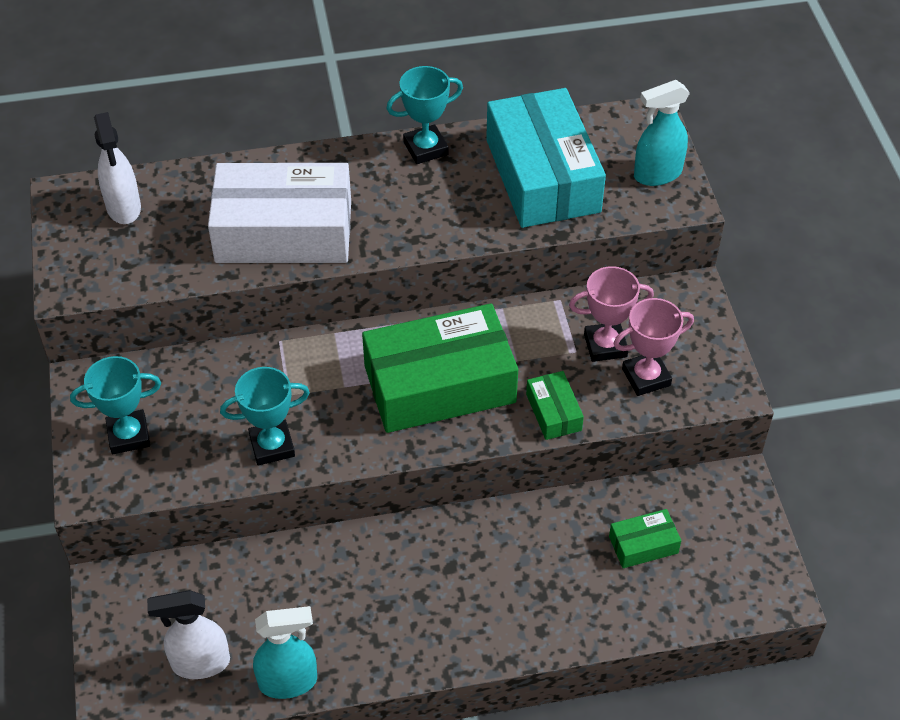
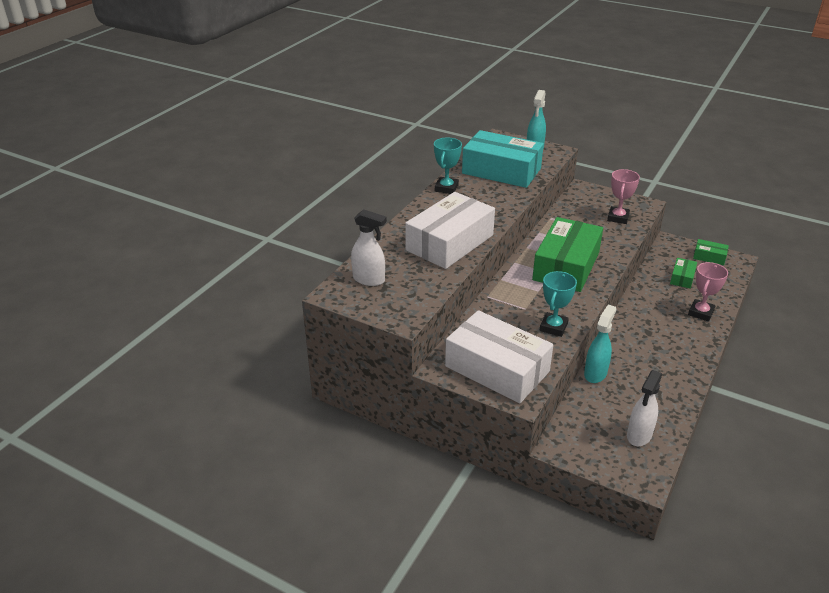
camera: 50 degrees left, 15 degrees down
(128, 435) = (497, 369): turquoise trophy -> white box
(288, 682) = (675, 411): turquoise spray bottle -> turquoise spray bottle (595, 373)
(553, 412) = (614, 246): green box -> green box (709, 257)
(605, 345) = (590, 218): pink trophy -> pink trophy (700, 312)

